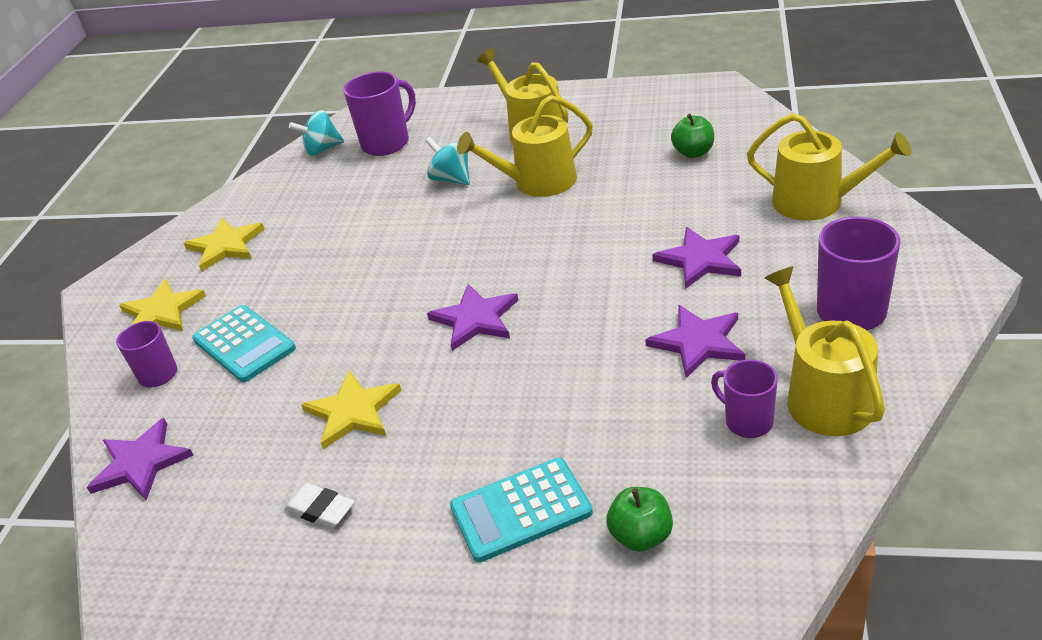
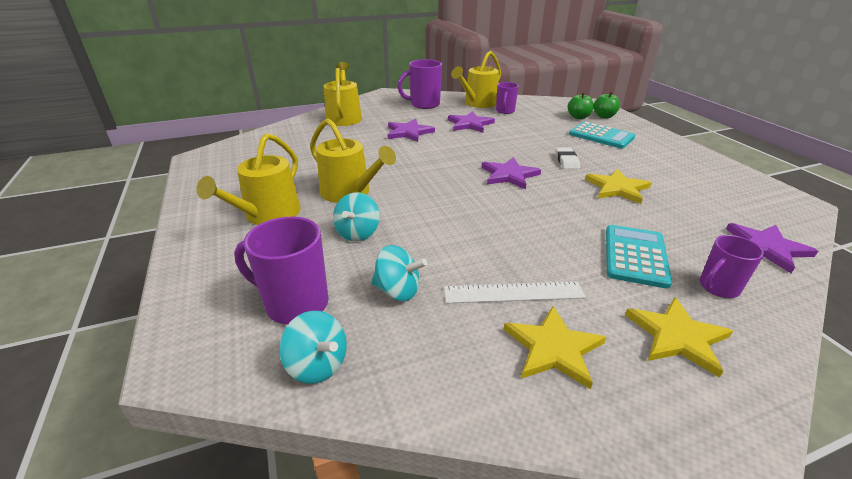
camera: 125 degrees left, 5 degrees down
(289, 246) = (513, 292): none -> white ruler
(320, 509) = (675, 175): white eraser -> white eraser (566, 161)
(353, 189) = (398, 291): none -> turquoise spinning top
(693, 152) = (297, 150): green apple -> green apple (604, 116)

